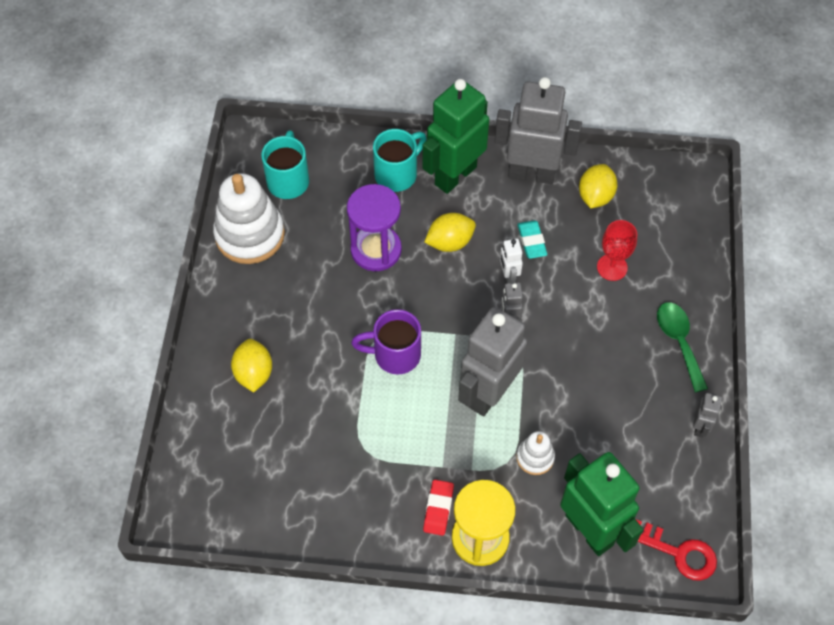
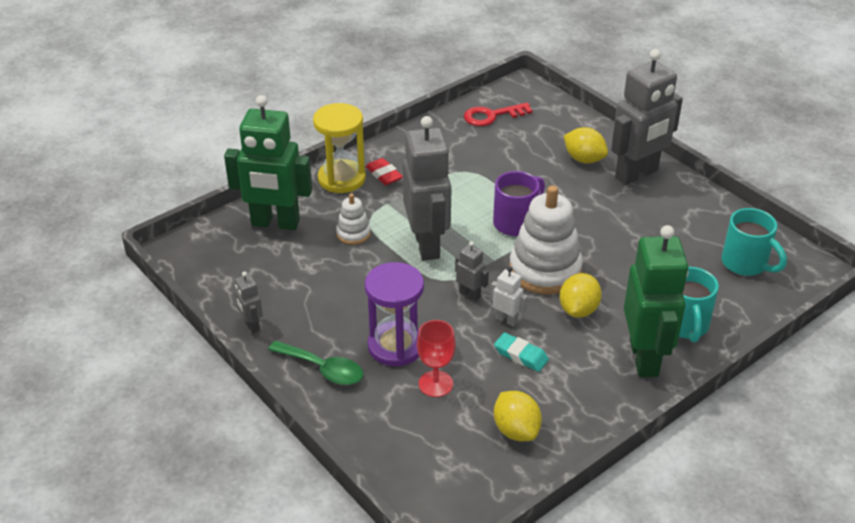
camera: 135 degrees right, 20 degrees down
(250, 235) = (710, 217): white stacking toy -> white stacking toy (545, 270)
(376, 250) = (619, 268): purple hourglass -> purple hourglass (396, 346)
(531, 173) = (590, 407): grey robot -> grey robot (637, 174)
(679, 553) = (201, 249): red key -> red key (492, 116)

